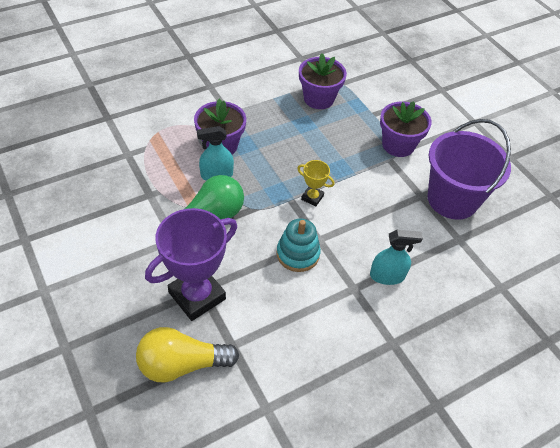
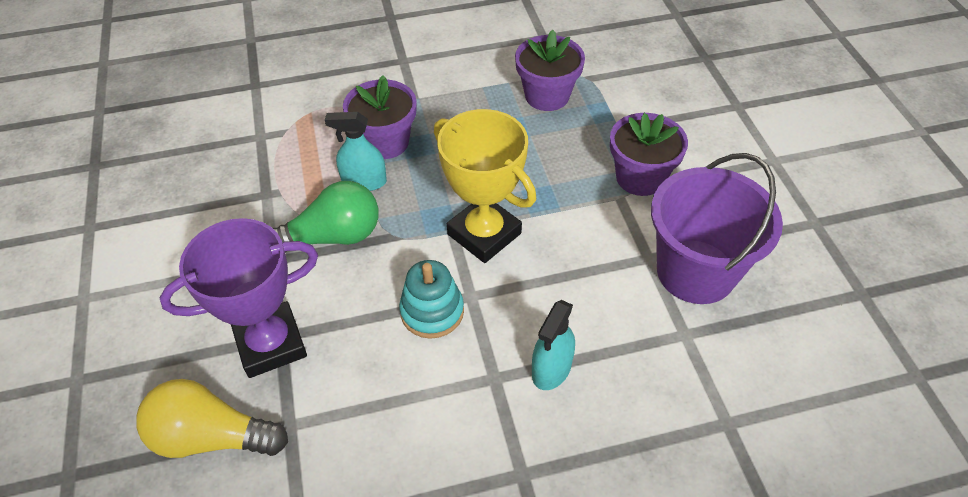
camera: 20 degrees right, 0 degrees up
(312, 197) = (484, 234): yellow trophy -> yellow trophy, size x2.15
(387, 276) = (551, 369): turquoise spray bottle -> turquoise spray bottle turned 105 degrees clockwise

